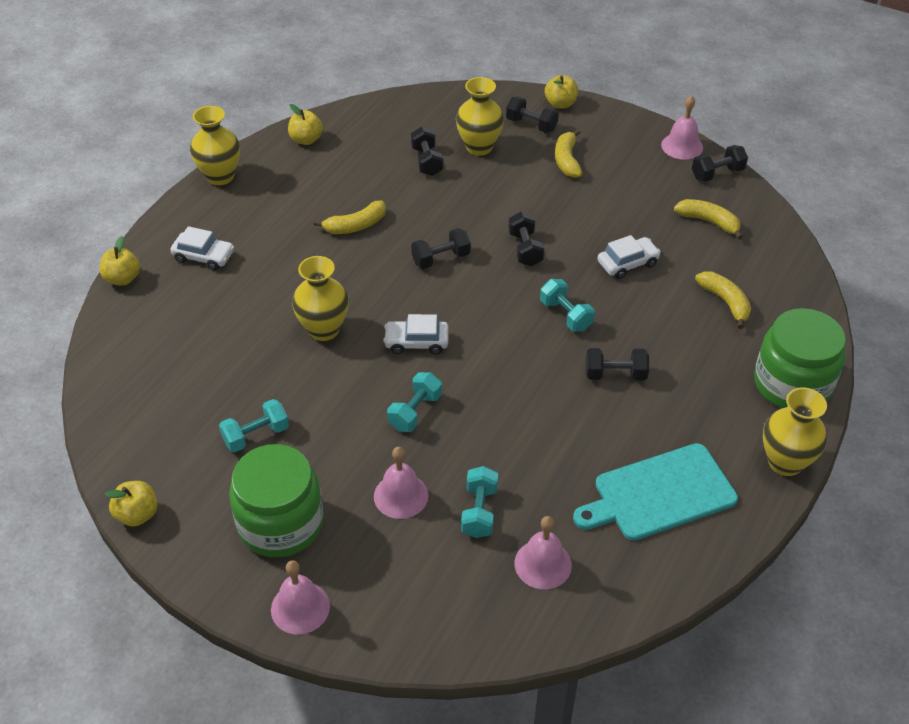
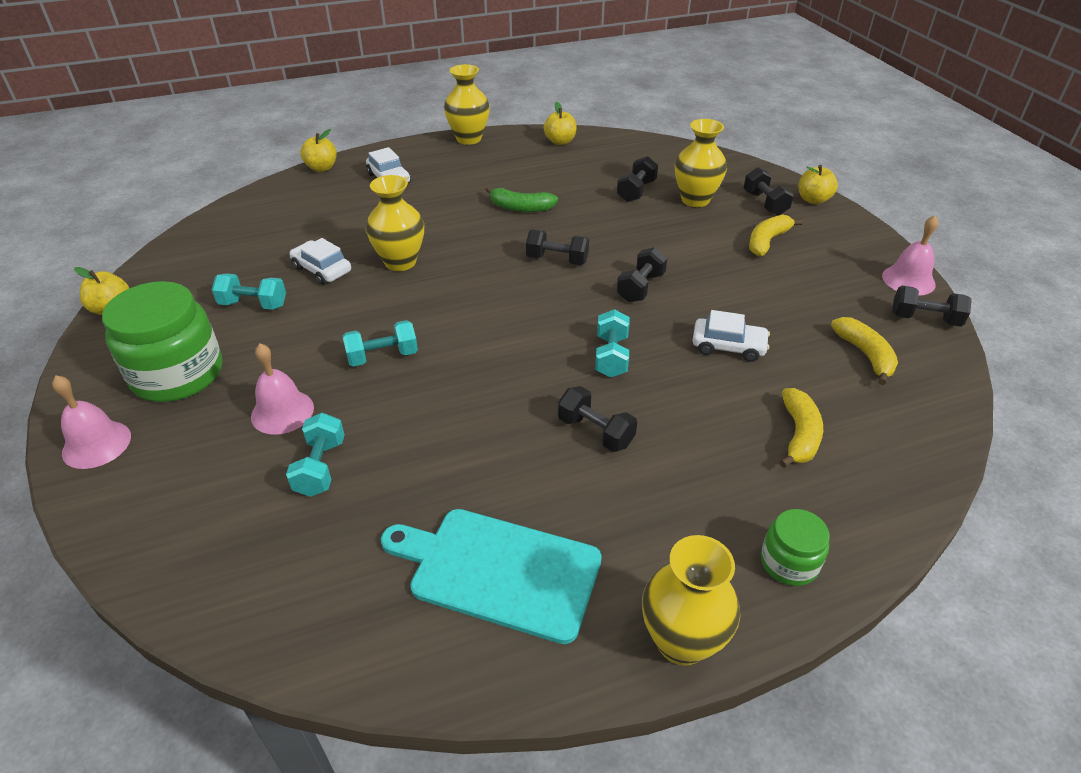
camera: 40 degrees right, 5 degrees down
(356, 226) = (521, 208): yellow banana -> green banana
(416, 342) = (455, 307): white car -> white car (322, 270)
(479, 511) = (320, 467): turquoise dumbbell -> turquoise dumbbell turned 45 degrees counterclockwise
(543, 564) = (306, 553): pink bell -> none
(792, 384) = (789, 562): green jar -> green jar, size x0.51

